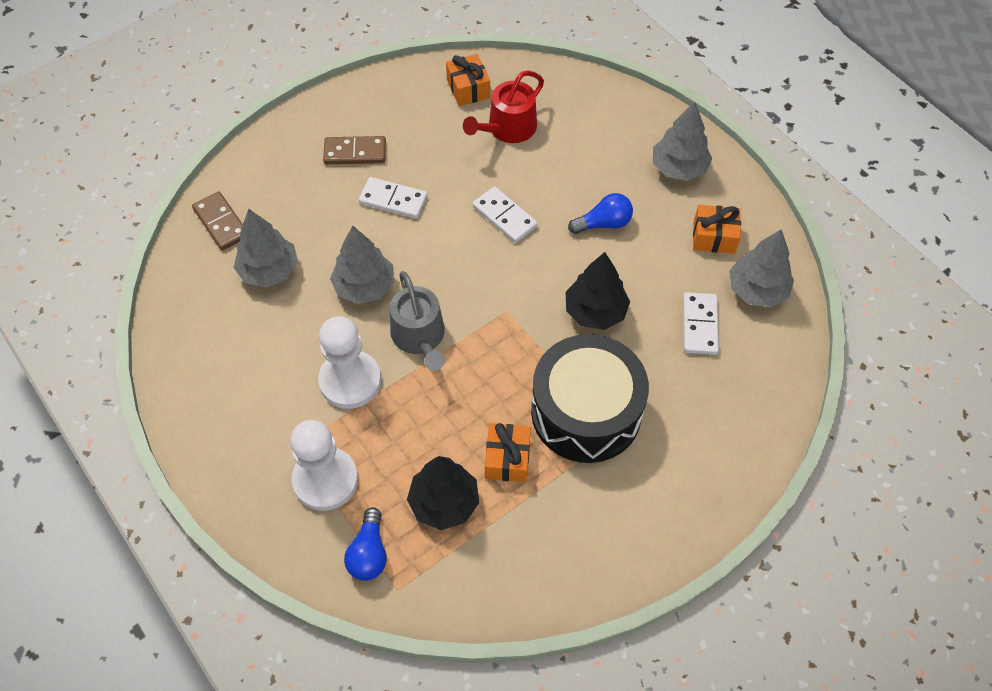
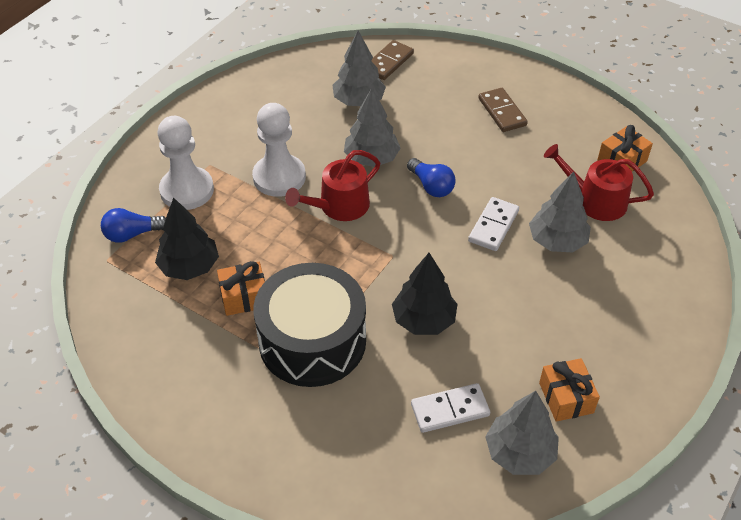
camera: 70 degrees right, 10 degrees down
(393, 200) = (468, 149): white domino -> none
(420, 337) = (339, 206): grey watering can -> red watering can
(603, 223) = (528, 300): blue light bulb -> blue light bulb (431, 186)
(678, 168) = (636, 345): grey tree -> grey tree (557, 241)

